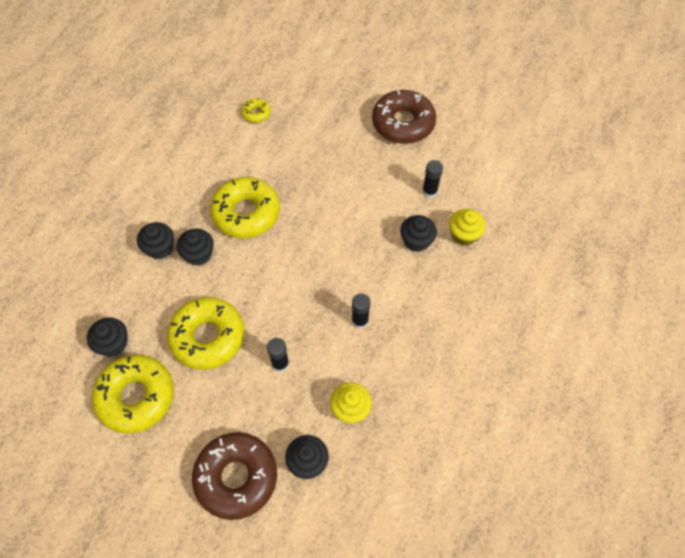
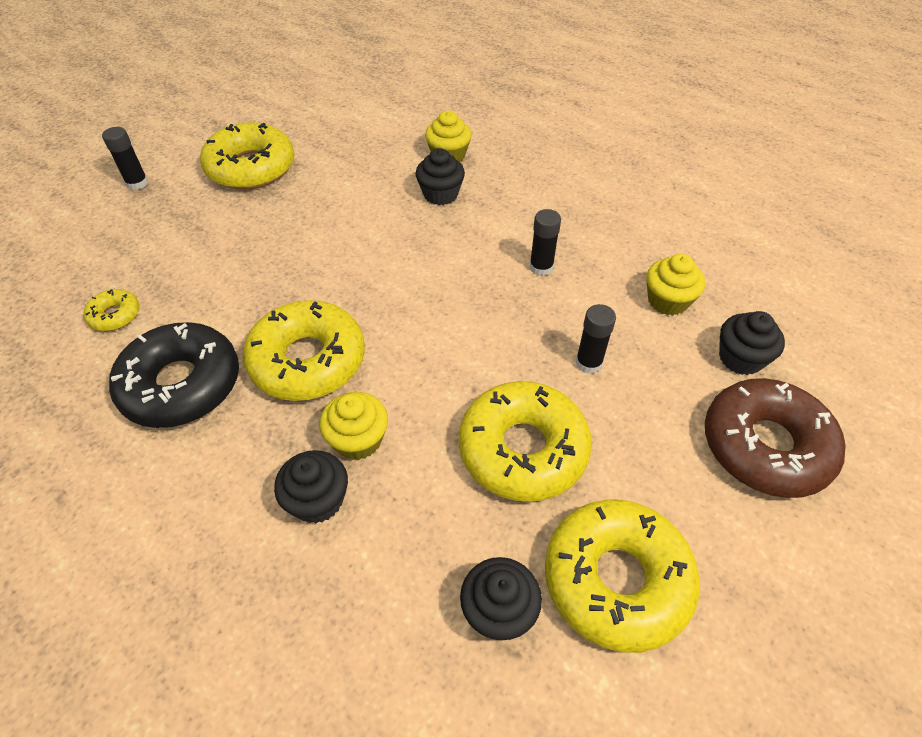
camera: 75 degrees left, 10 degrees down
(198, 254) = (358, 440): black cupcake -> yellow cupcake
(217, 163) = (181, 385): none -> black donut
(403, 123) = (251, 168): brown donut -> yellow donut
(429, 191) = (372, 168): black glue stick -> black glue stick (137, 183)

